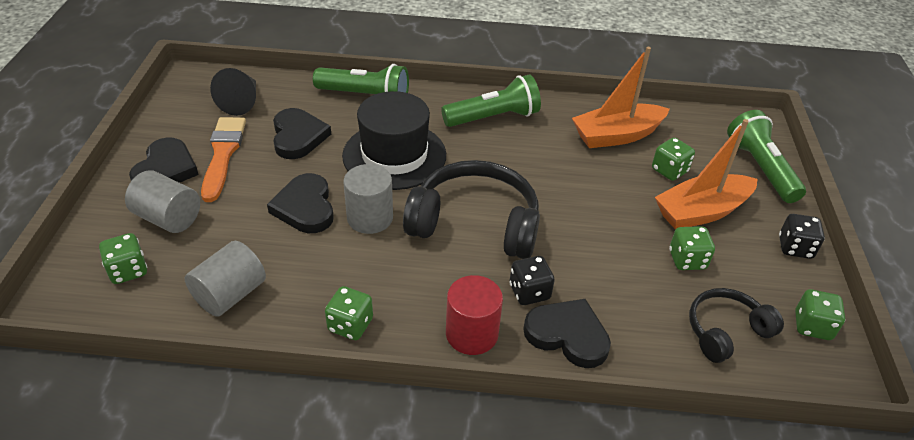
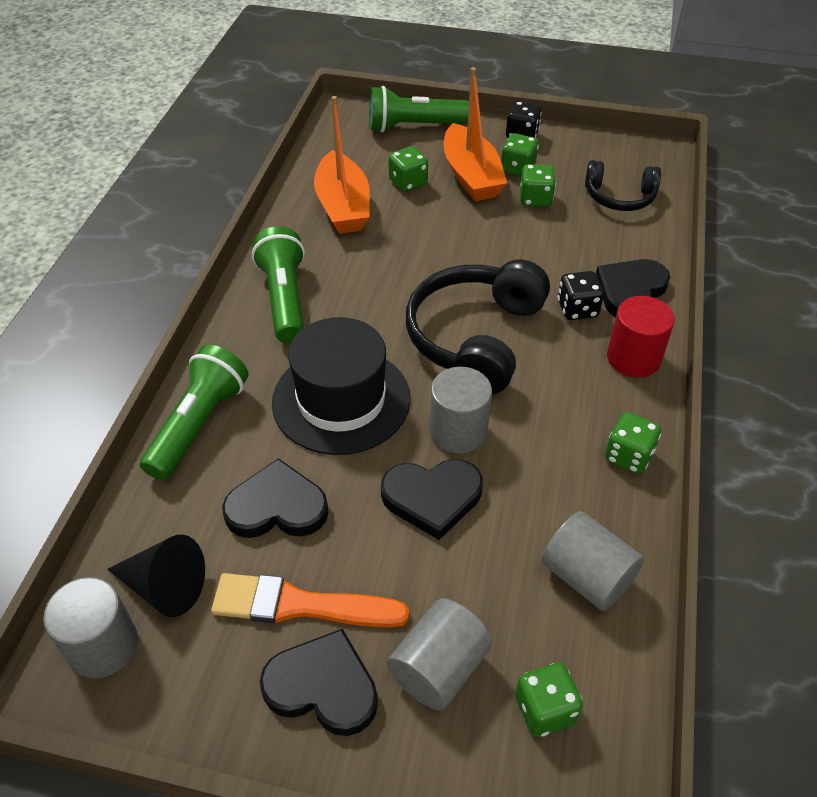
camera: 80 degrees left, 5 degrees up
(206, 87) = (103, 645): none -> grey cylinder
(726, 331) = (619, 197): black headphones -> black headphones turned 60 degrees counterclockwise
(812, 326) = (611, 151): green dice -> green dice (517, 168)

